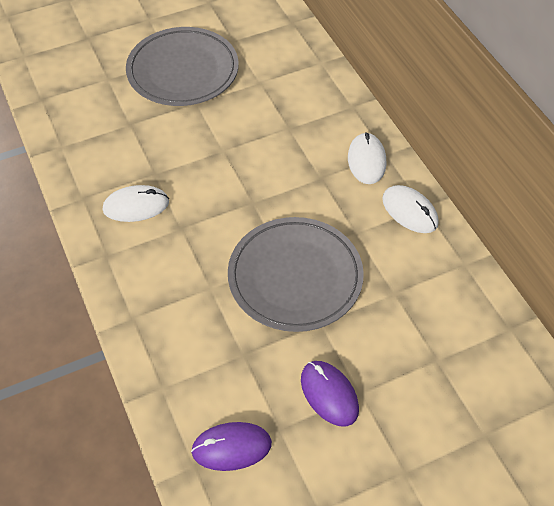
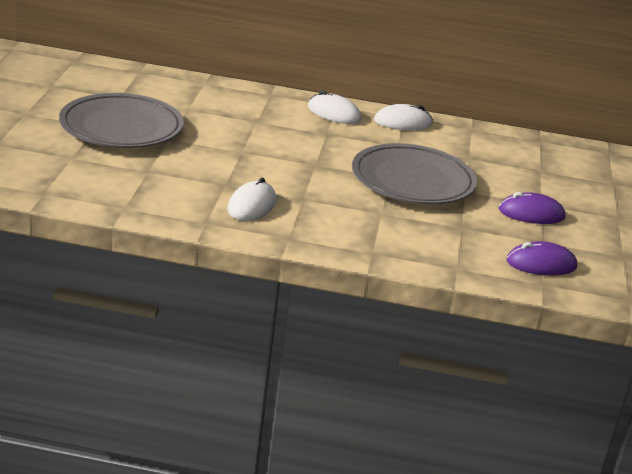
camera: 60 degrees left, 25 degrees down
(231, 447) = (541, 264): purple mouse -> purple mouse turned 60 degrees clockwise

